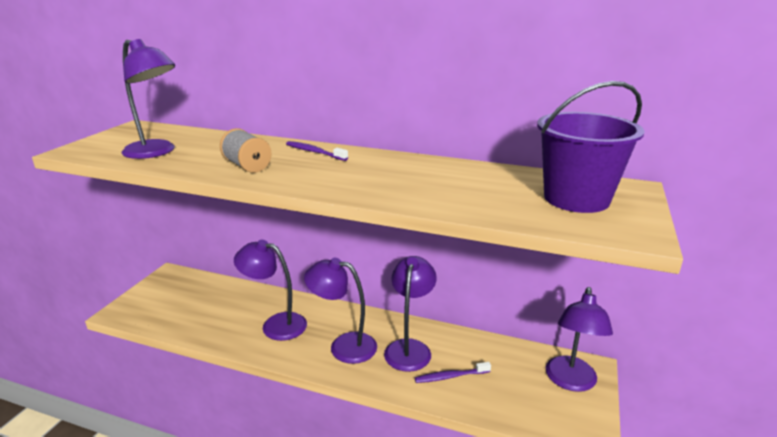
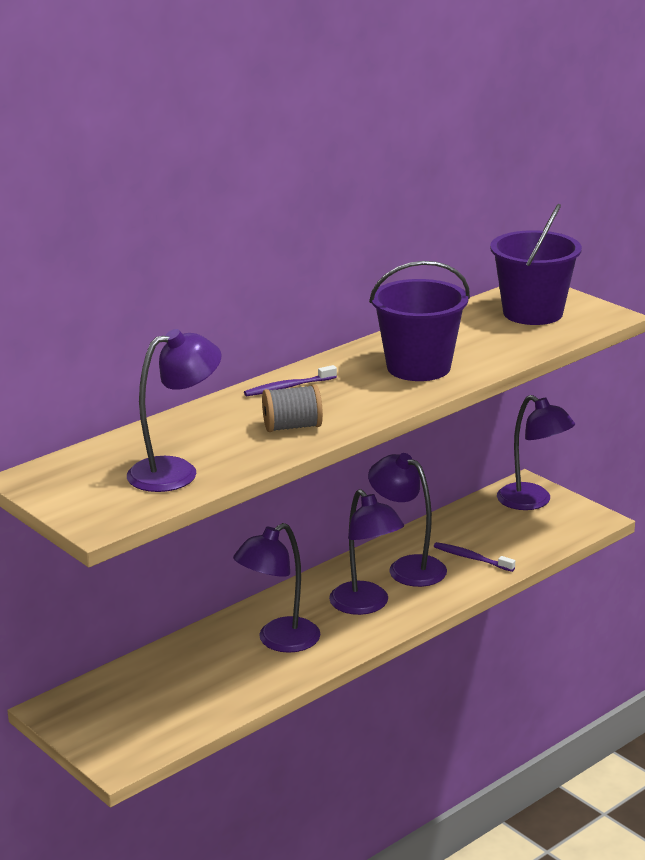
camera: 60 degrees left, 0 degrees up
(343, 346) = (366, 605): purple lamp -> purple lamp turned 75 degrees counterclockwise
(396, 181) = (418, 367): none -> purple bucket
(450, 376) = (471, 558): purple toothbrush -> purple toothbrush turned 105 degrees clockwise

